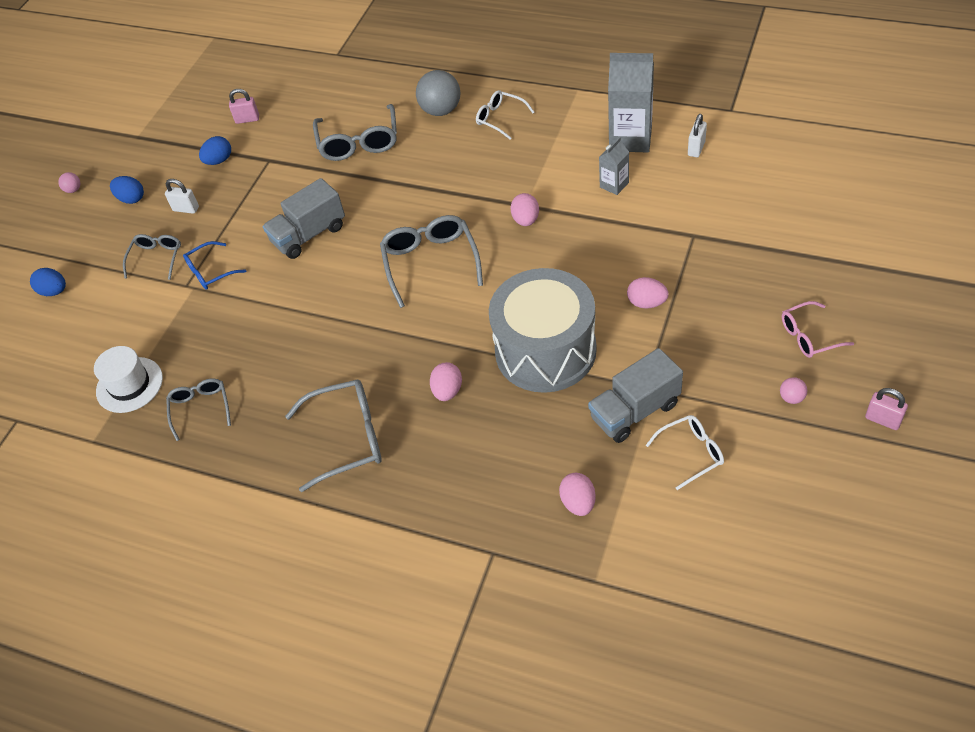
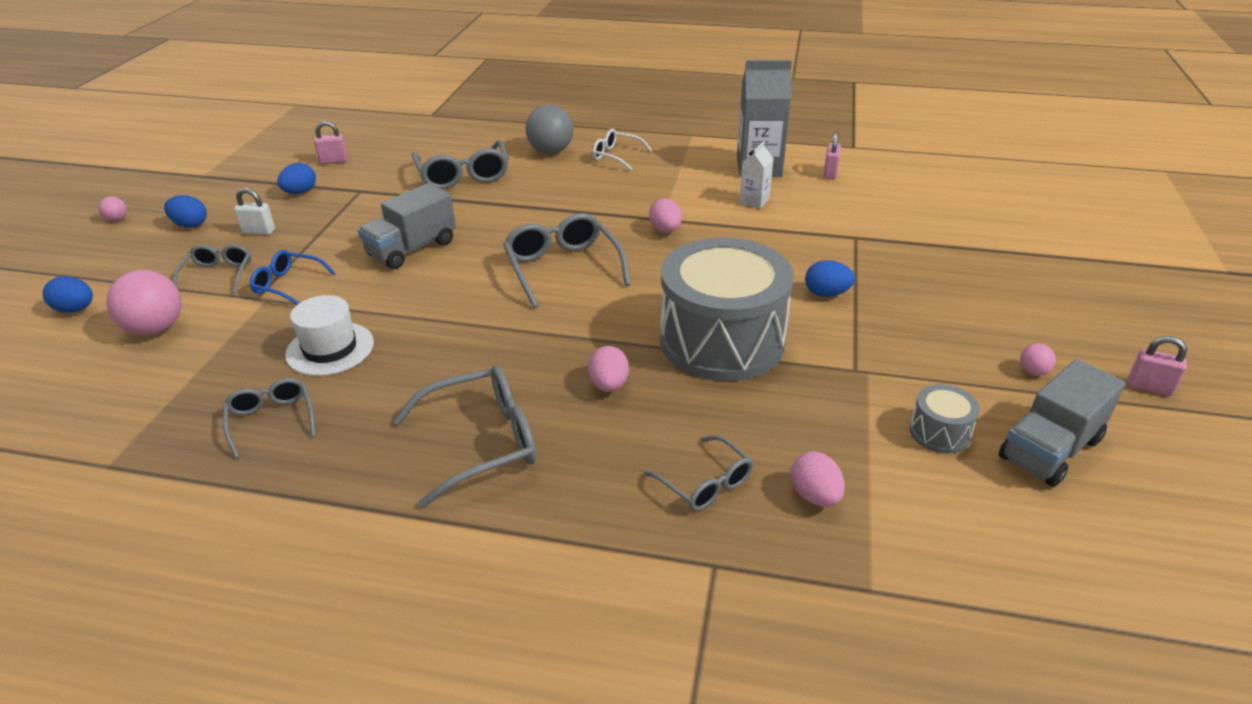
camera: 15 degrees left, 15 degrees down
(114, 314) = (156, 329): none -> pink ball
(129, 385) = (170, 399): white hat -> white hat (330, 349)
(210, 272) = (288, 285): blue glasses -> blue glasses turned 60 degrees clockwise
(502, 486) = (705, 483): none -> grey glasses
(614, 185) = (754, 201): grey carton -> white carton
(635, 411) = (852, 394): grey truck -> grey truck (1050, 449)
(646, 303) = (826, 293): pink egg -> blue egg
(691, 453) = (939, 432): white glasses -> grey drum
(696, 148) = (830, 173): white padlock -> pink padlock
(808, 336) = (1022, 315): pink glasses -> none

